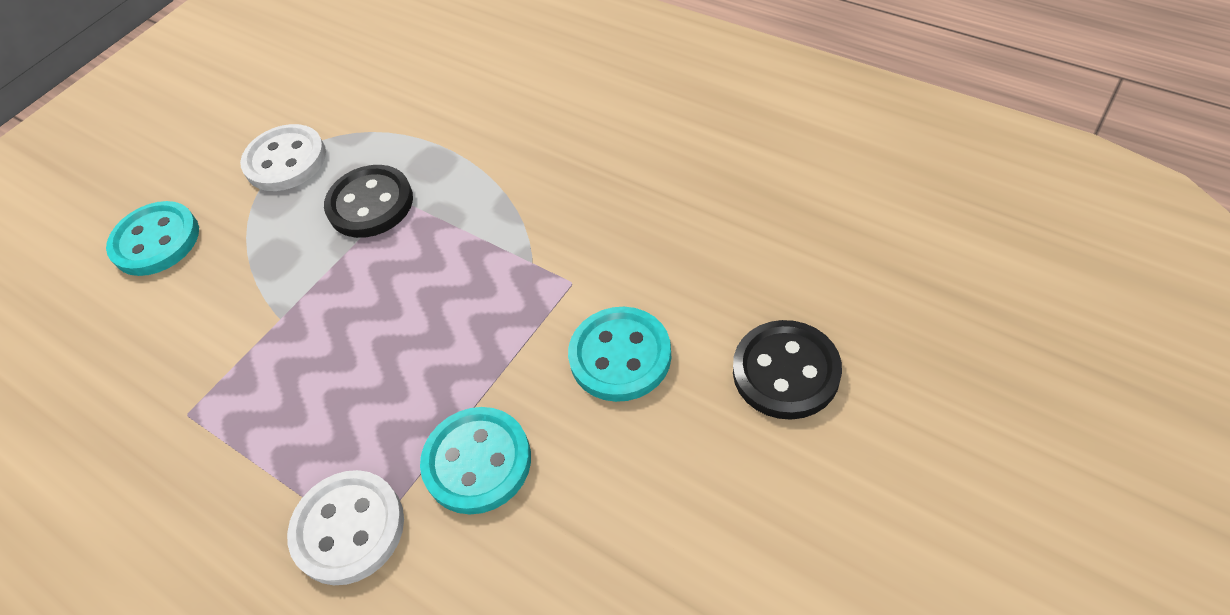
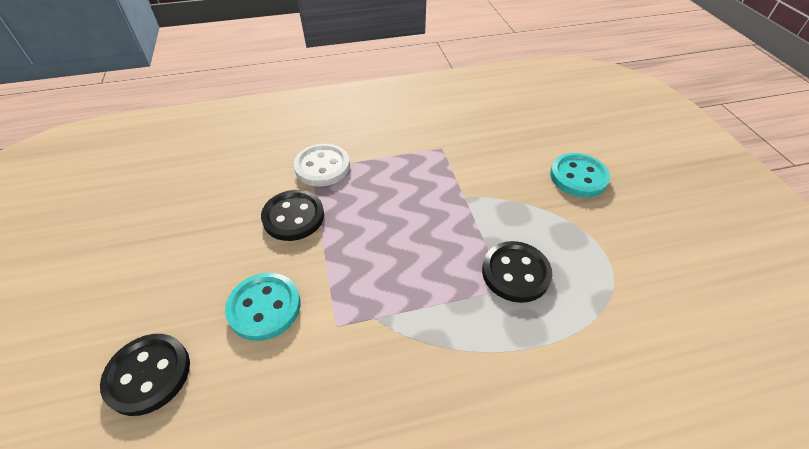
camera: 125 degrees right, 5 degrees down
(285, 160) = (605, 255): white button -> none
(477, 462) = (293, 217): turquoise button -> black button

